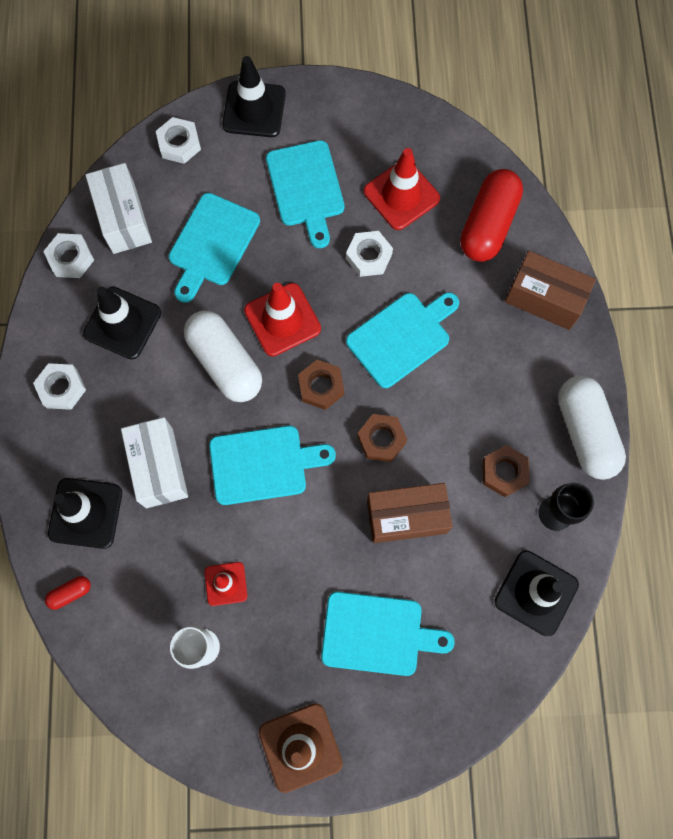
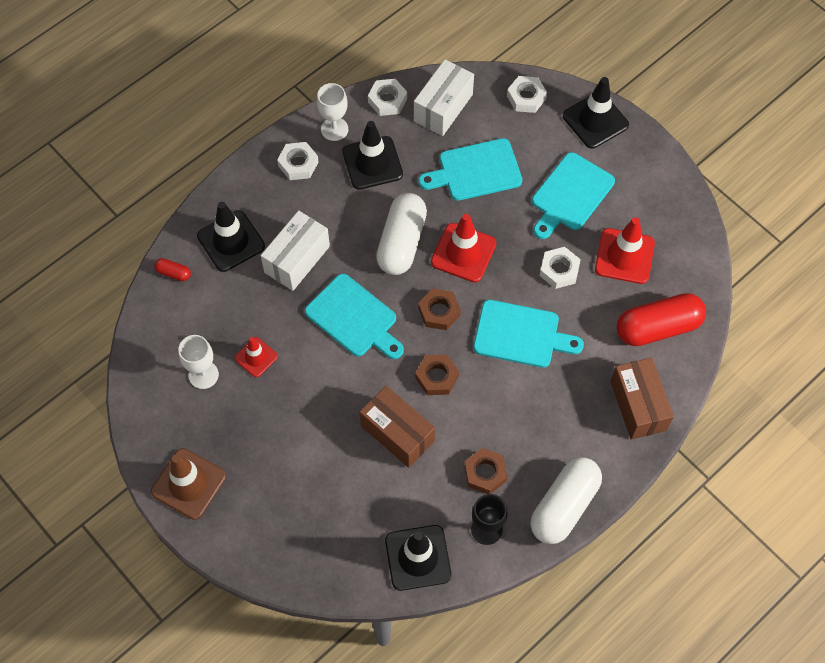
camera: 50 degrees right, 10 degrees down
(56, 327) = (334, 129): none -> white goblet
(377, 633) = (302, 475): turquoise cutting board -> none

